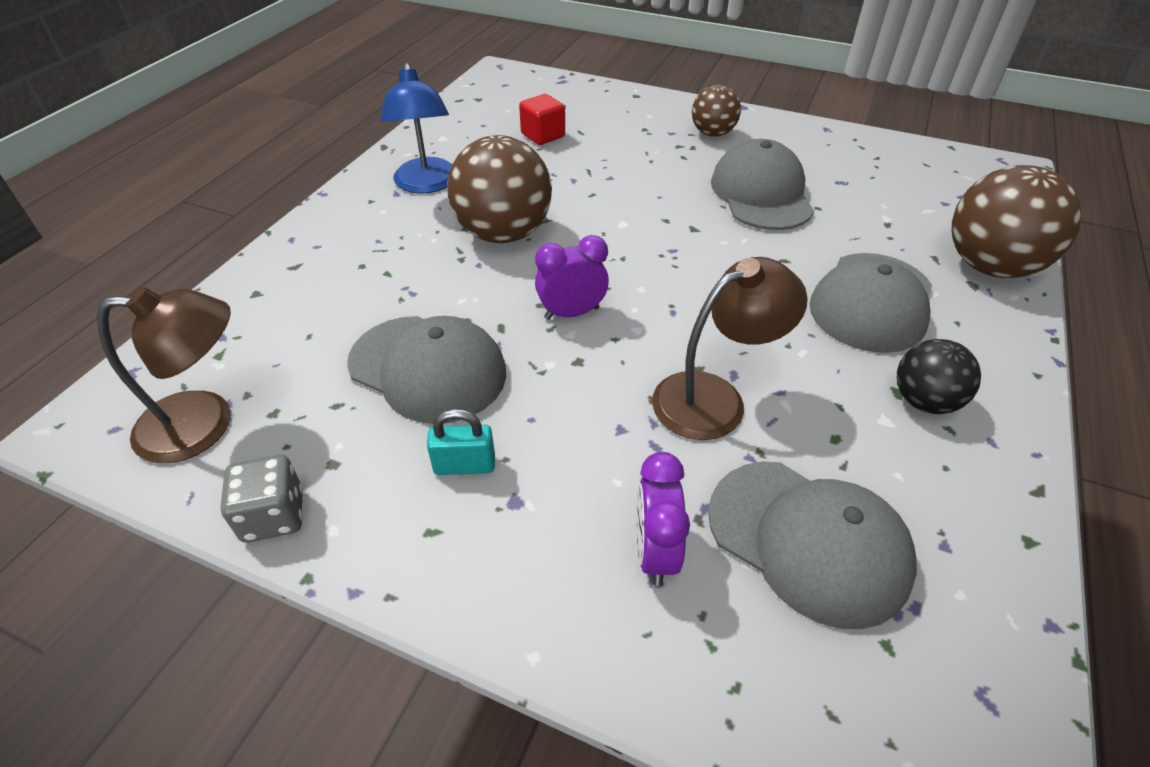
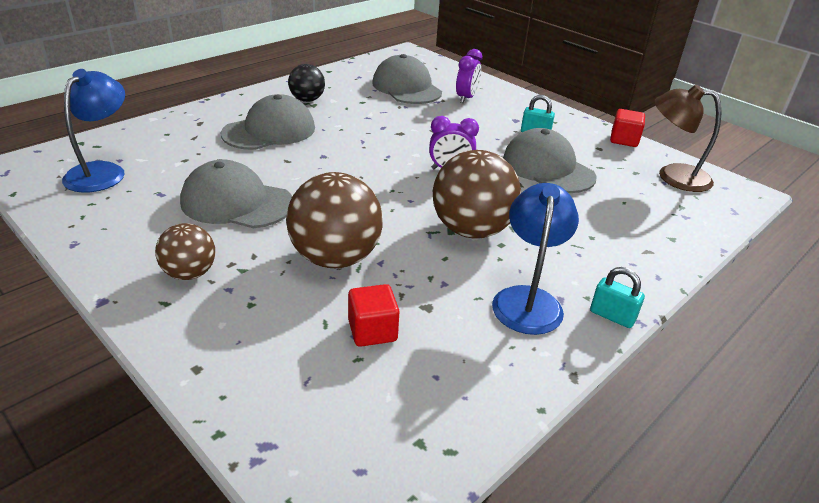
camera: 160 degrees left, 10 degrees down
(273, 515) = (624, 140): grey dice -> red cube
(348, 191) = (612, 316): none -> turquoise padlock
(714, 398) = (402, 123): brown lamp -> none
(761, 193) = (236, 202): grey cap -> grey cap turned 90 degrees clockwise
(931, 186) = (102, 171): none -> blue lamp
(989, 266) = (173, 126): brown ball -> brown ball (335, 258)

